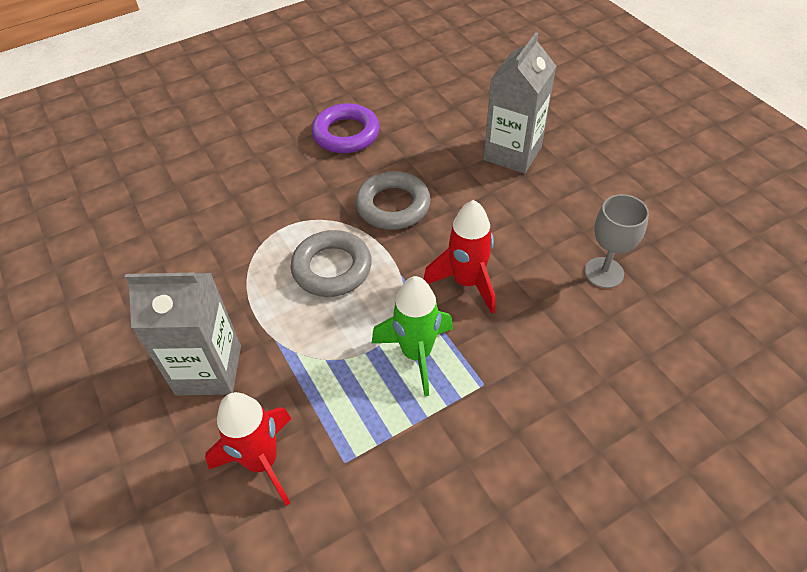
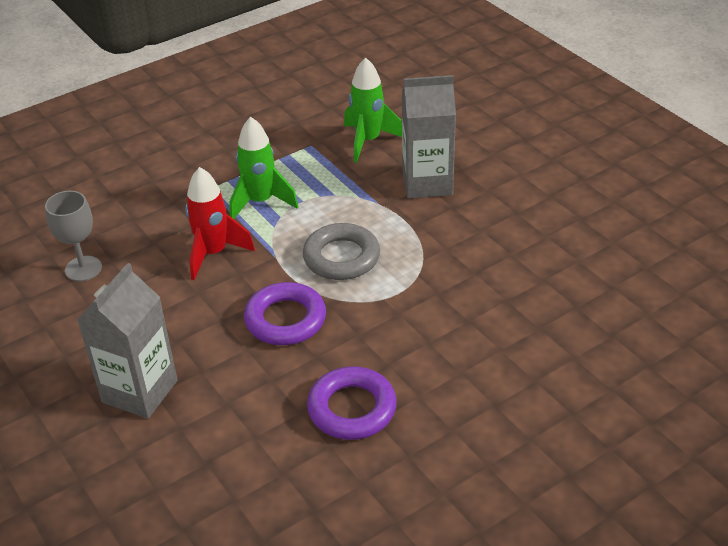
camera: 175 degrees right, 10 degrees down
(262, 462) = (368, 141): red rocket -> green rocket
(393, 205) = (285, 319): grey ring -> purple ring

